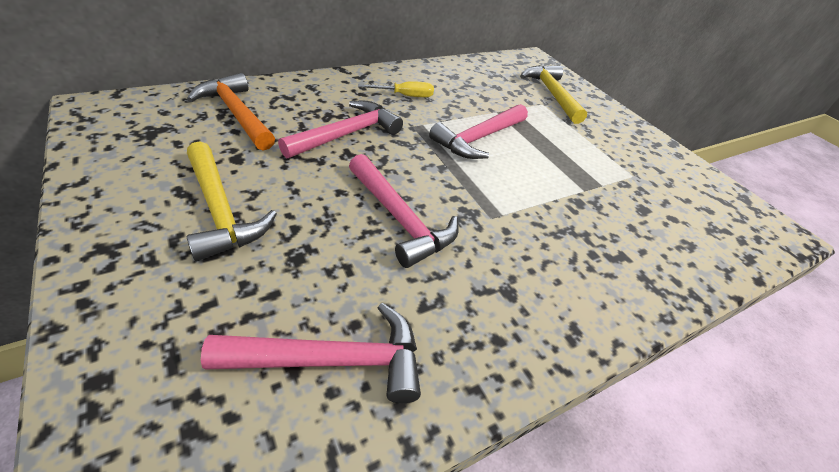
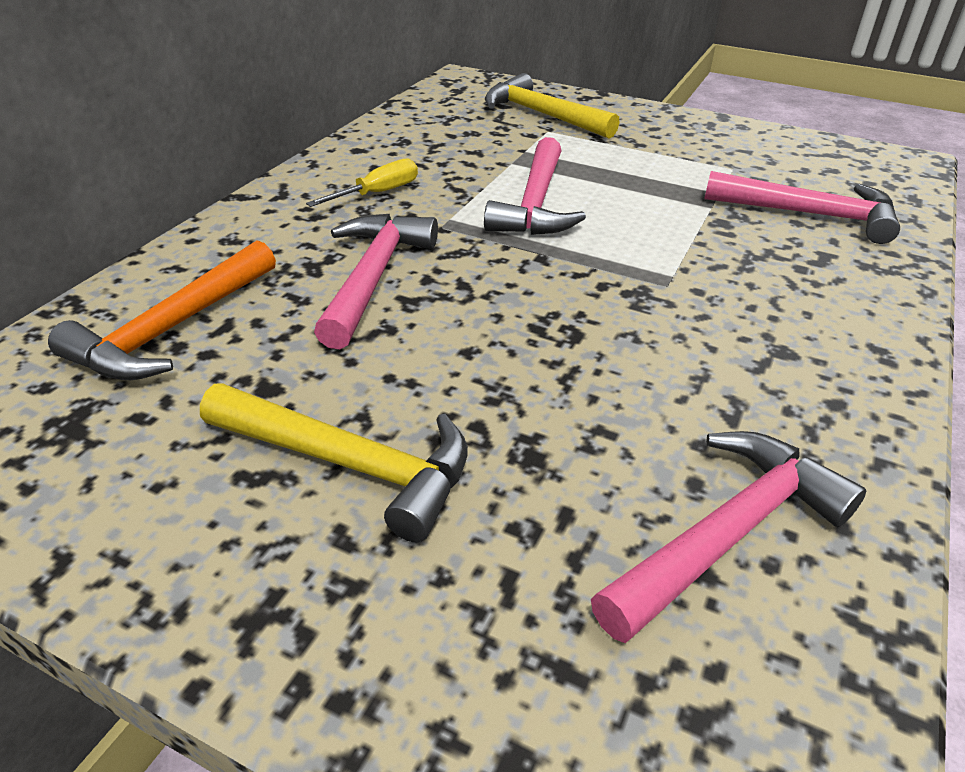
camera: 30 degrees left, 5 degrees down
(236, 113) = (172, 329): orange hammer -> orange hammer turned 75 degrees counterclockwise
(400, 219) = (580, 342): pink hammer -> pink hammer (810, 215)

